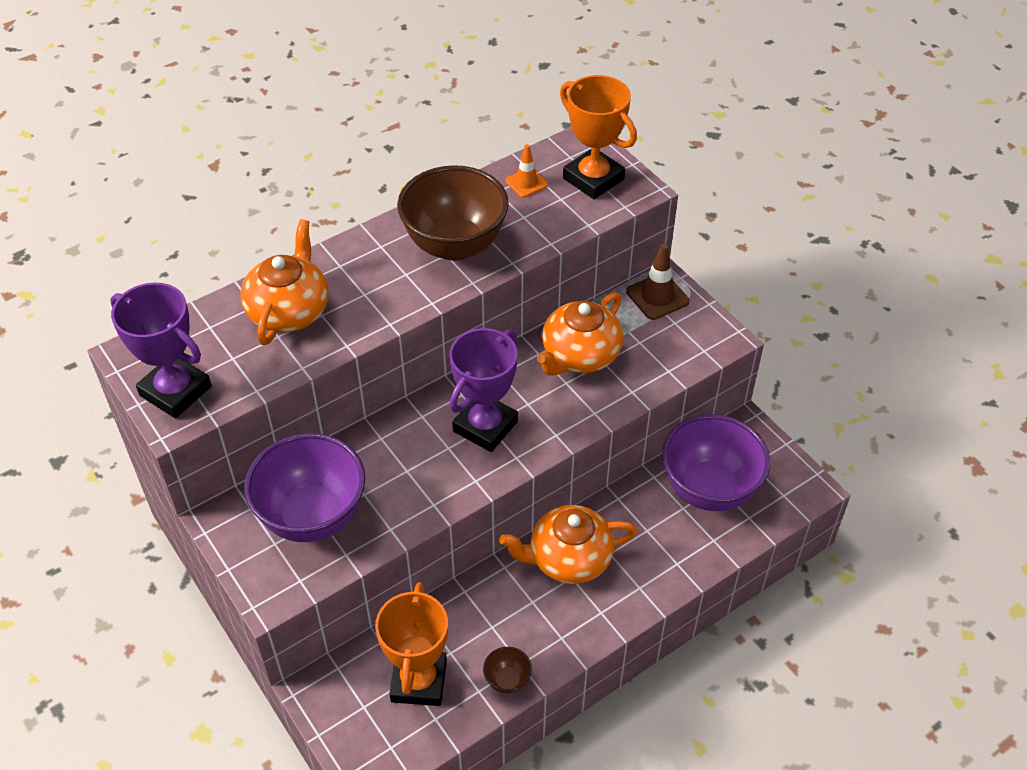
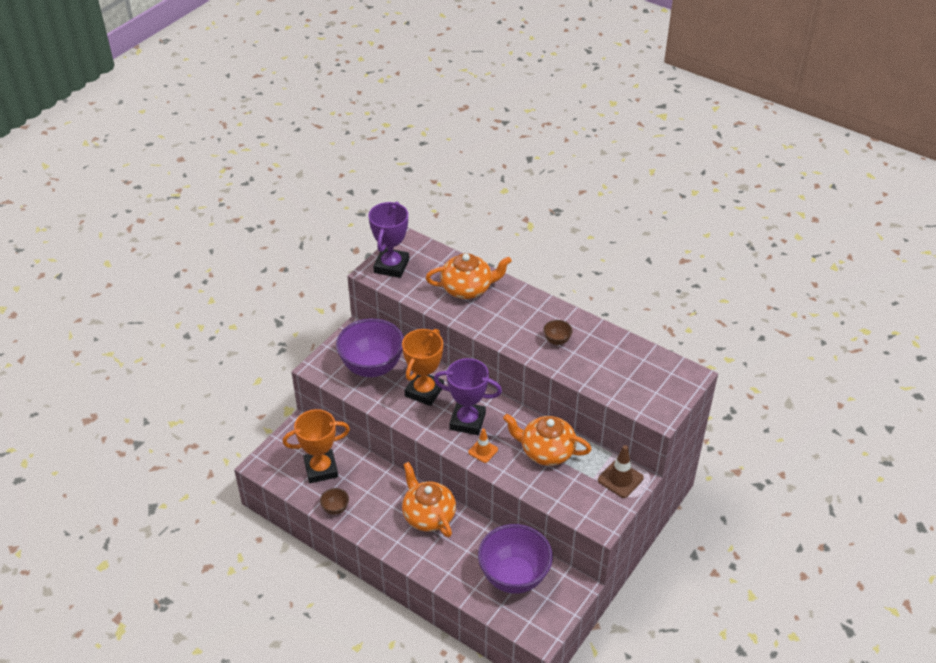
camera: 70 degrees right, 5 degrees down
(455, 245) = (557, 341): brown bowl -> brown bowl, size x0.41
(526, 183) = (632, 358): orange traffic cone -> orange traffic cone (483, 451)
(593, 179) = (656, 390): orange trophy -> orange trophy (424, 391)

